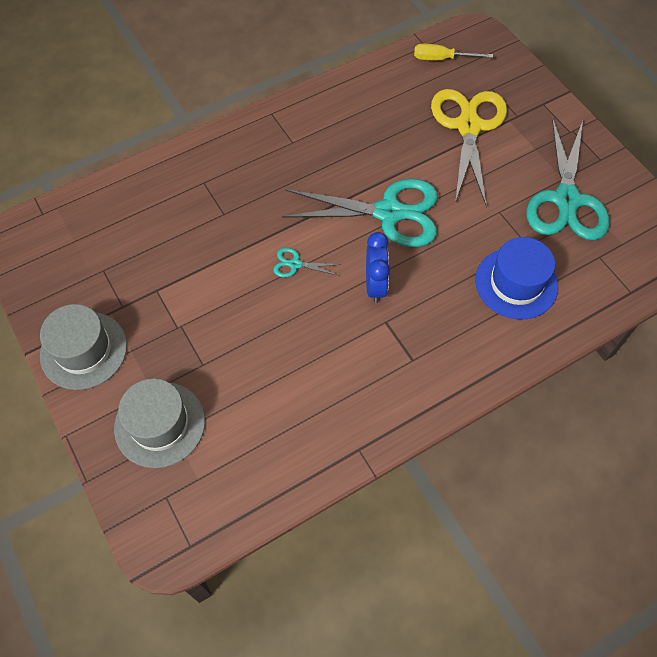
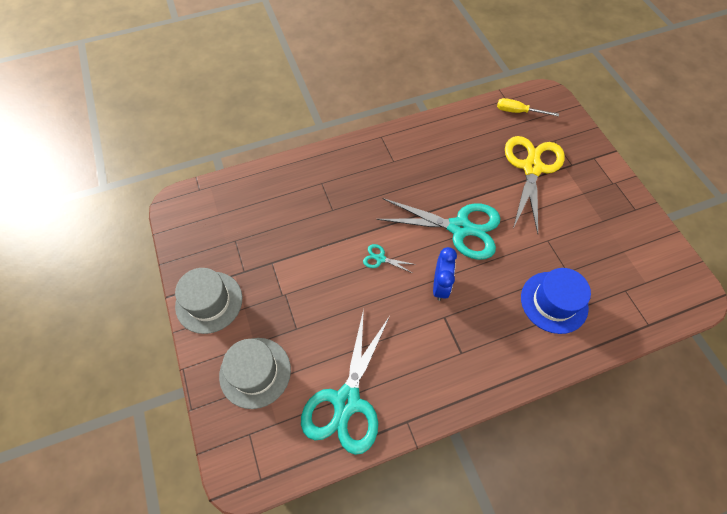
camera: 10 degrees right, 0 degrees up
(566, 200) = (603, 239): turquoise scissors -> turquoise scissors (347, 401)

